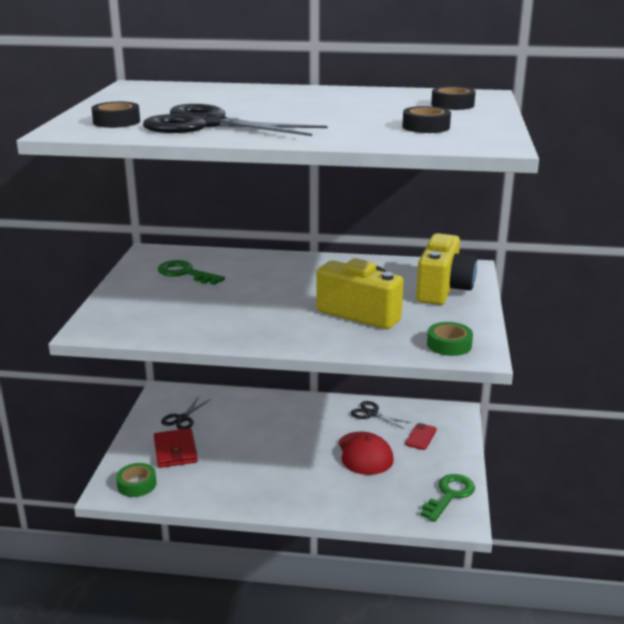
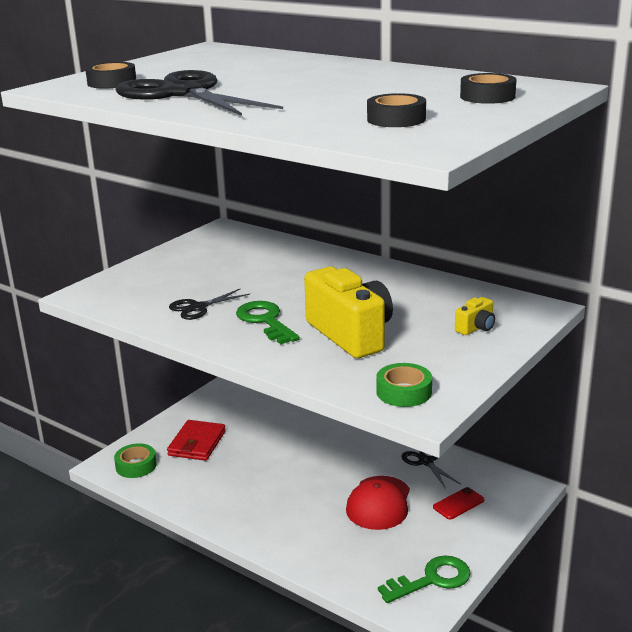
camera: 30 degrees right, 0 degrees up
(182, 419) = (230, 413): black scissors -> black scissors (198, 307)
(185, 273) = (229, 256): green key -> green key (265, 321)
(443, 289) = (476, 328): yellow camera -> yellow camera, size x0.44

